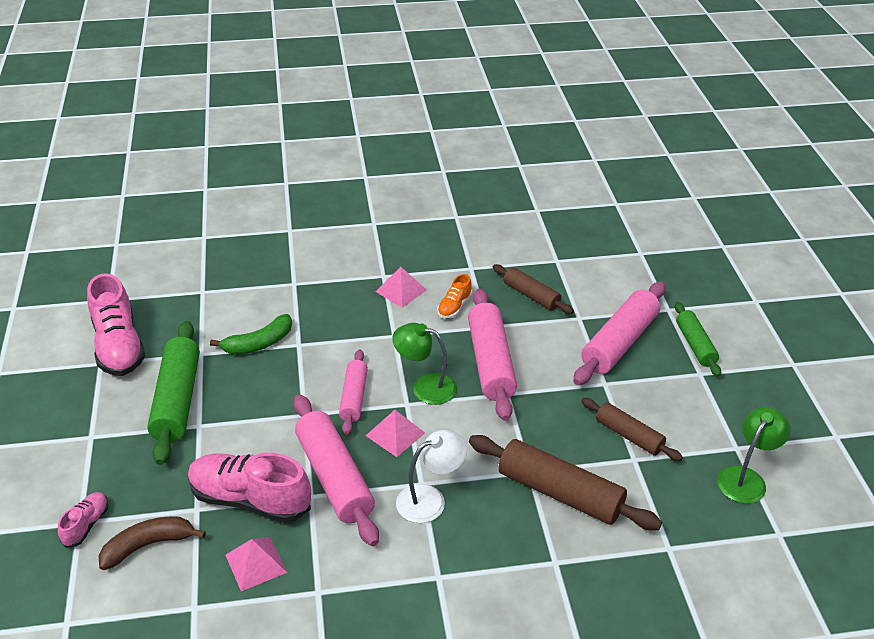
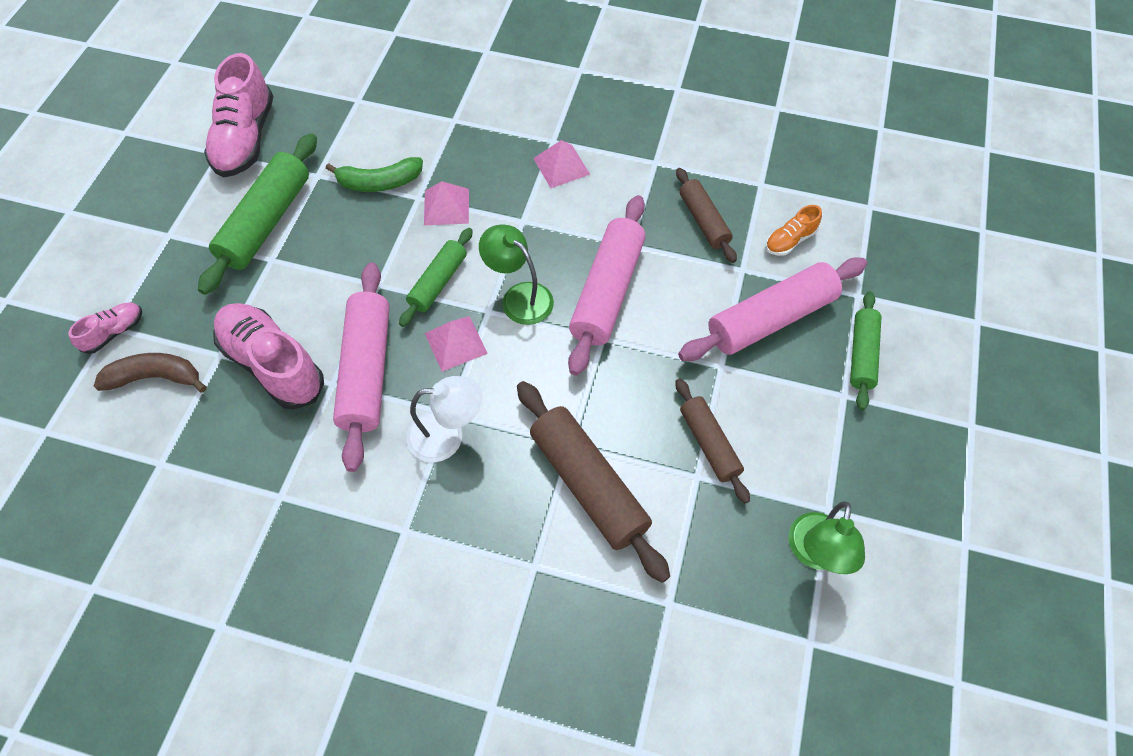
camera: 25 degrees right, 20 degrees up
(256, 563) = (240, 439): pink pyramid -> pink pyramid (446, 206)
(354, 397) = (438, 282): pink rolling pin -> green rolling pin
(454, 307) = (608, 206): orange shoe -> orange shoe (790, 240)
(746, 478) = (815, 554): green lamp -> green lamp turned 135 degrees clockwise

